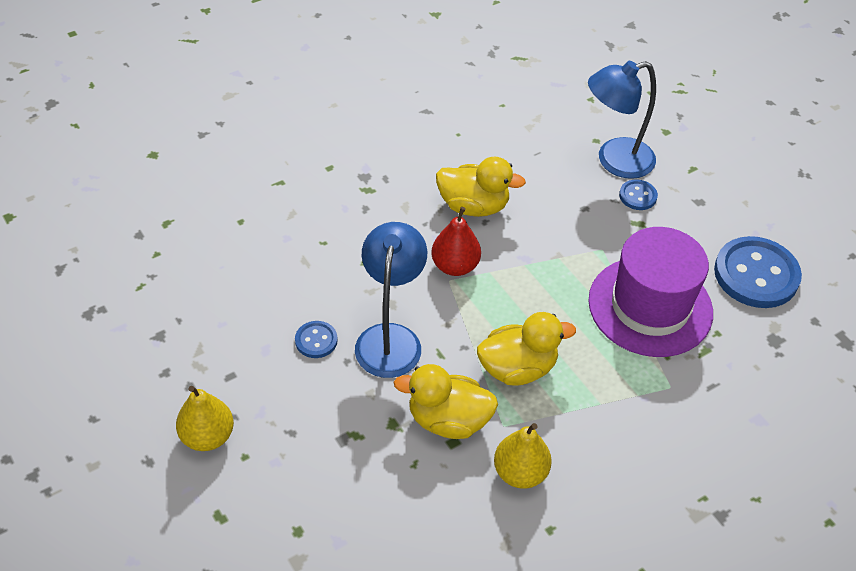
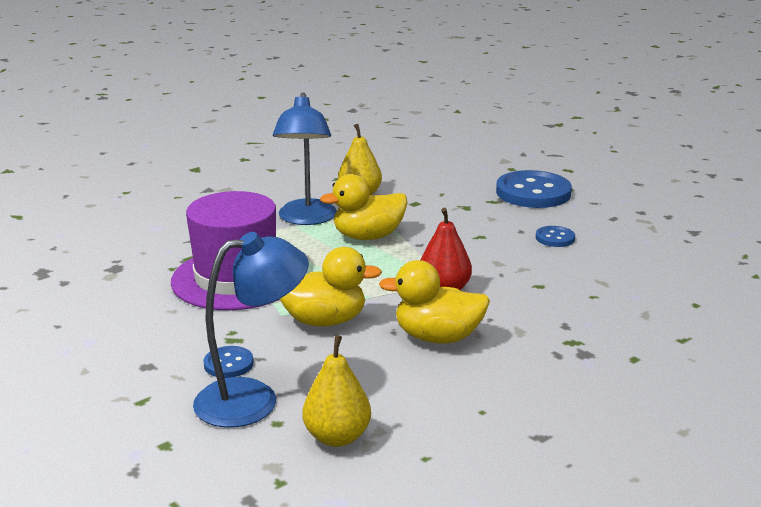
camera: 175 degrees right, 25 degrees down
(207, 436) = (605, 193): yellow pear -> yellow pear (337, 437)
(390, 338) = (489, 244): blue lamp -> blue lamp (306, 219)
(448, 420) = (422, 211): yellow duck -> yellow duck (324, 321)
(756, 274) = (109, 308): blue button -> blue button (533, 192)

